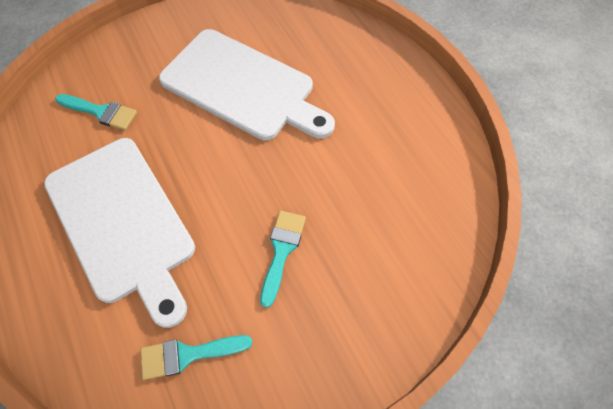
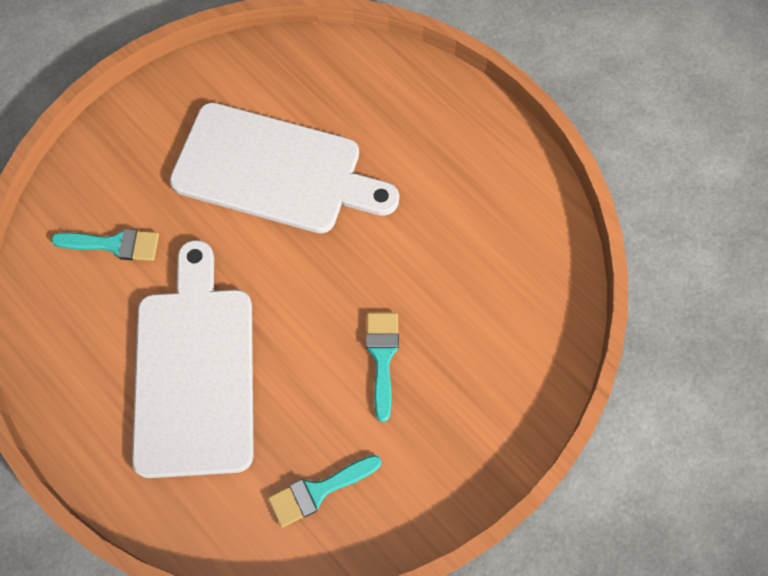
camera: 15 degrees left, 5 degrees up
(123, 222) = (194, 371): white cutting board -> white cutting board turned 135 degrees counterclockwise

